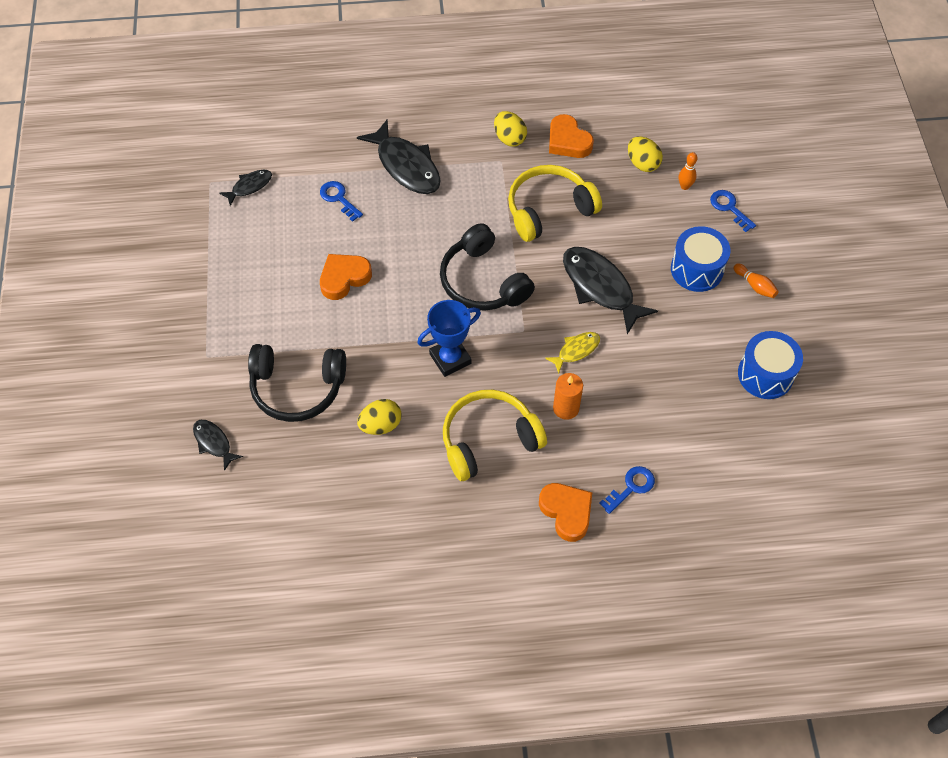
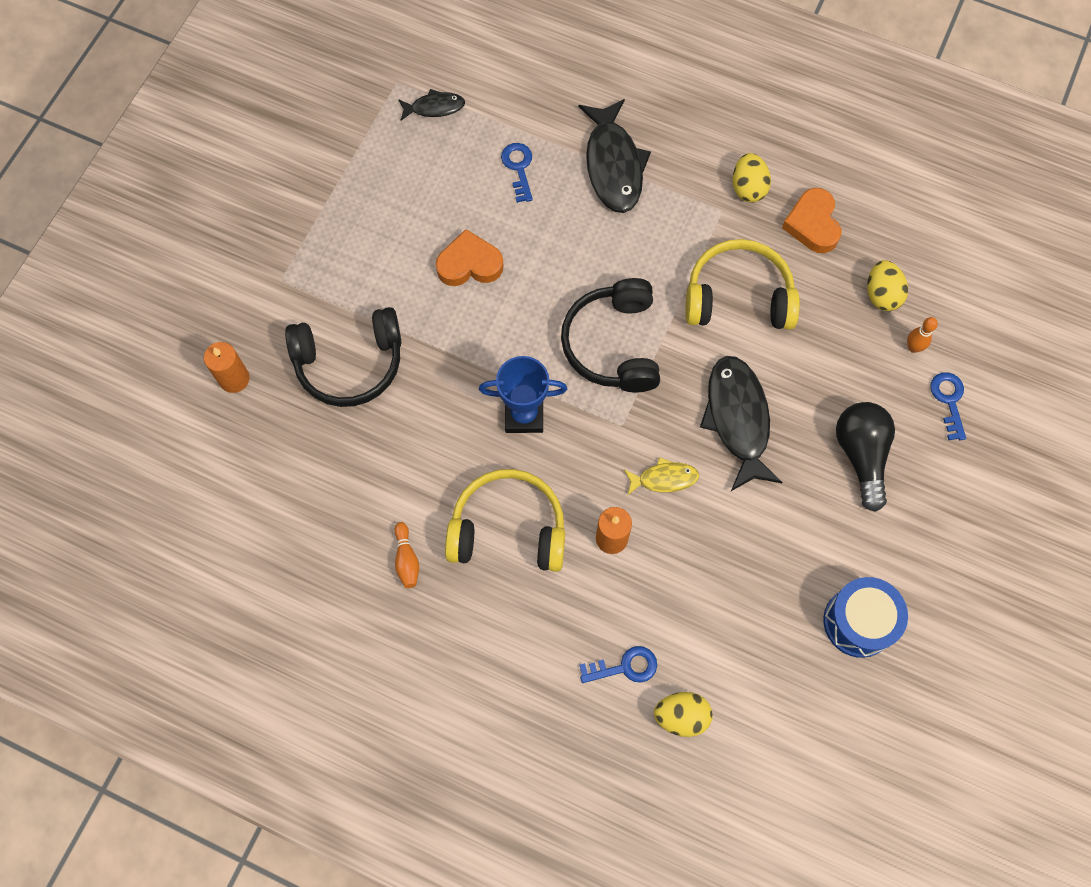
camera: 30 degrees right, 10 degrees up
(214, 443) = (234, 379): black fish -> orange candle
(297, 388) = (349, 363): black headphones -> black headphones turned 45 degrees counterclockwise
(380, 425) = (408, 450): yellow egg -> yellow egg (681, 716)
(566, 512) = (539, 655): orange heart -> none
(696, 269) = (861, 455): blue drum -> black light bulb
(755, 285) = (916, 510): orange bowling pin -> orange bowling pin (406, 559)

